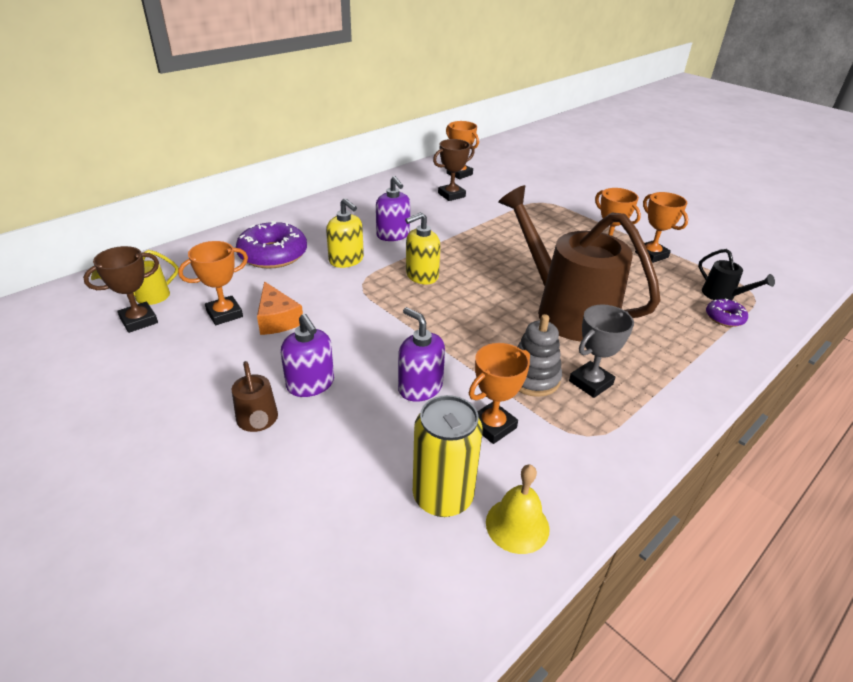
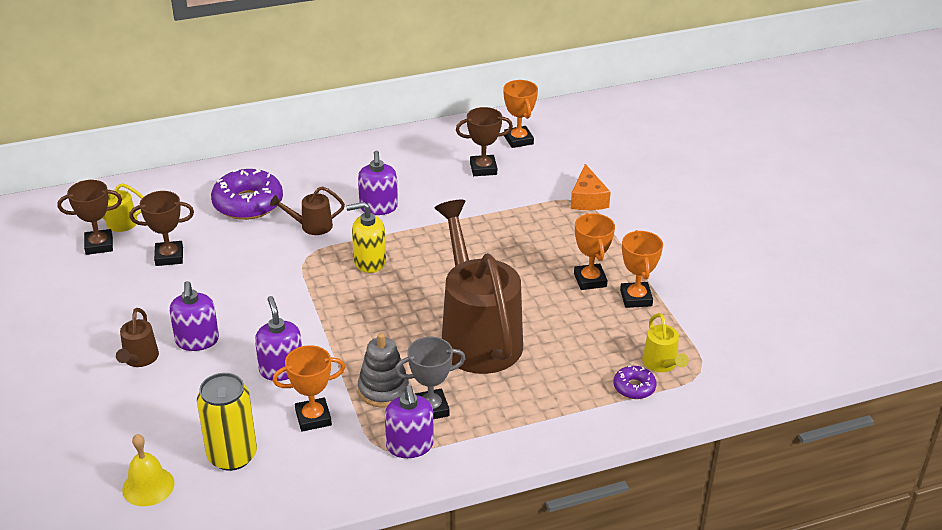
camera: 25 degrees right, 0 degrees up
(224, 314) = (169, 257): orange trophy -> brown trophy
(277, 319) = (209, 274): orange cheese -> orange cheese (587, 199)
(346, 260) = (311, 226): yellow soap dispenser -> brown watering can
(517, 525) = (269, 492): yellow bell -> yellow bell (148, 486)
(607, 424) = (410, 446): none -> purple soap dispenser
(723, 295) = (662, 364): black watering can -> yellow watering can

